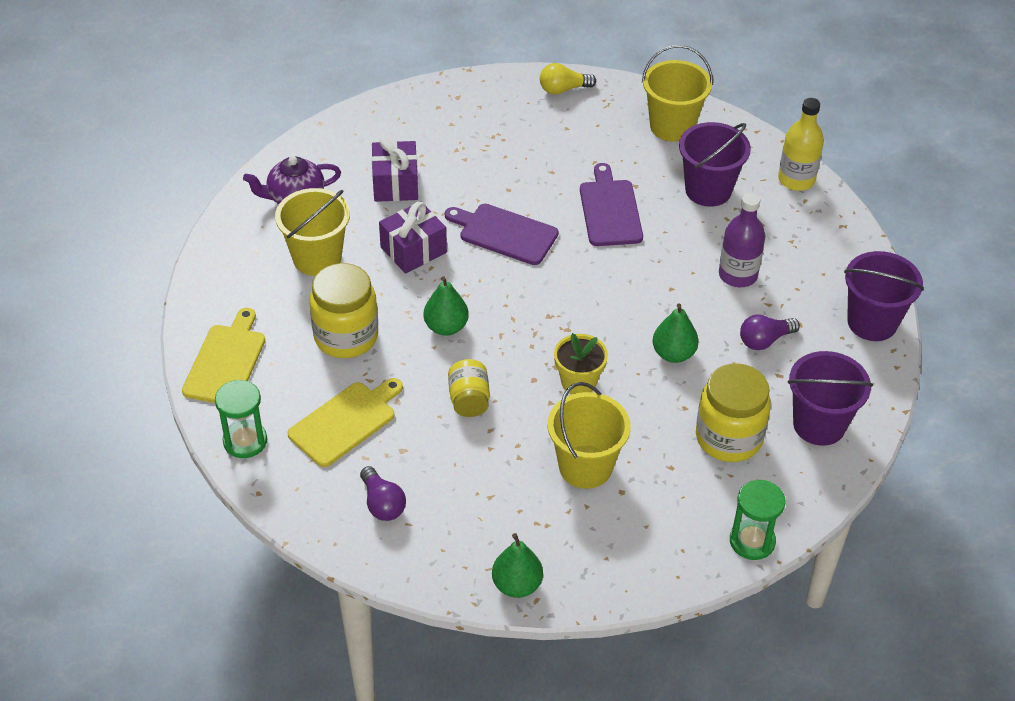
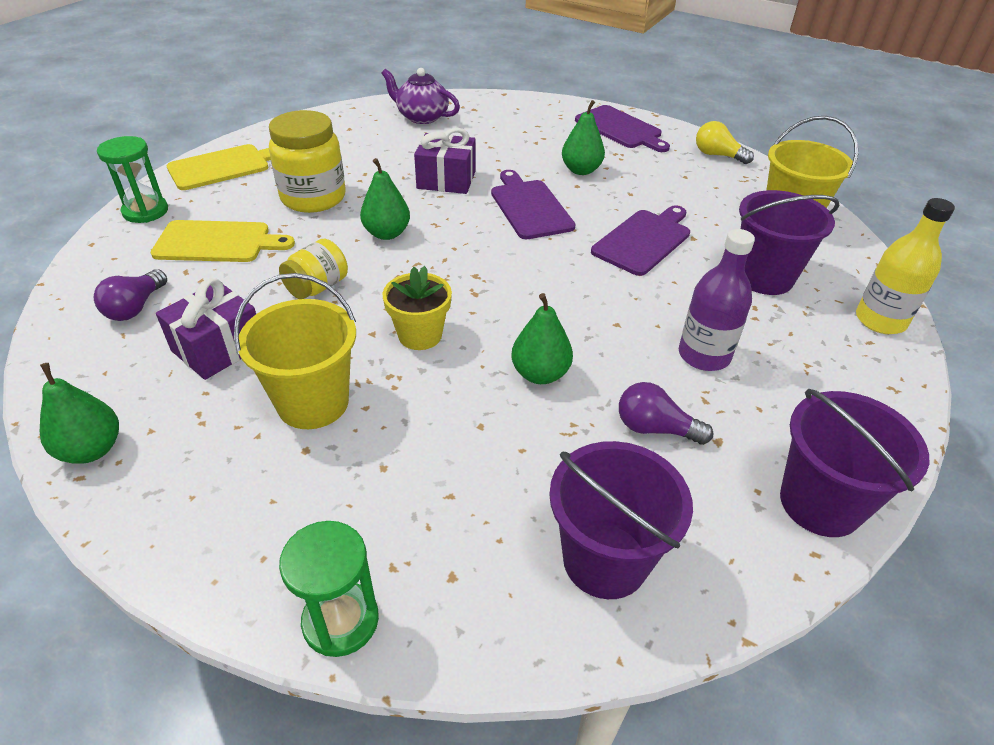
camera: 45 degrees right, 5 degrees down
(317, 258) = (377, 150): yellow bucket -> none
(395, 184) = (498, 142): purple gift -> purple gift (218, 348)
(463, 105) = (620, 129): none -> purple cutting board
(492, 172) = (581, 170): none -> green pear
(728, 438) = (481, 488): yellow jar -> none

